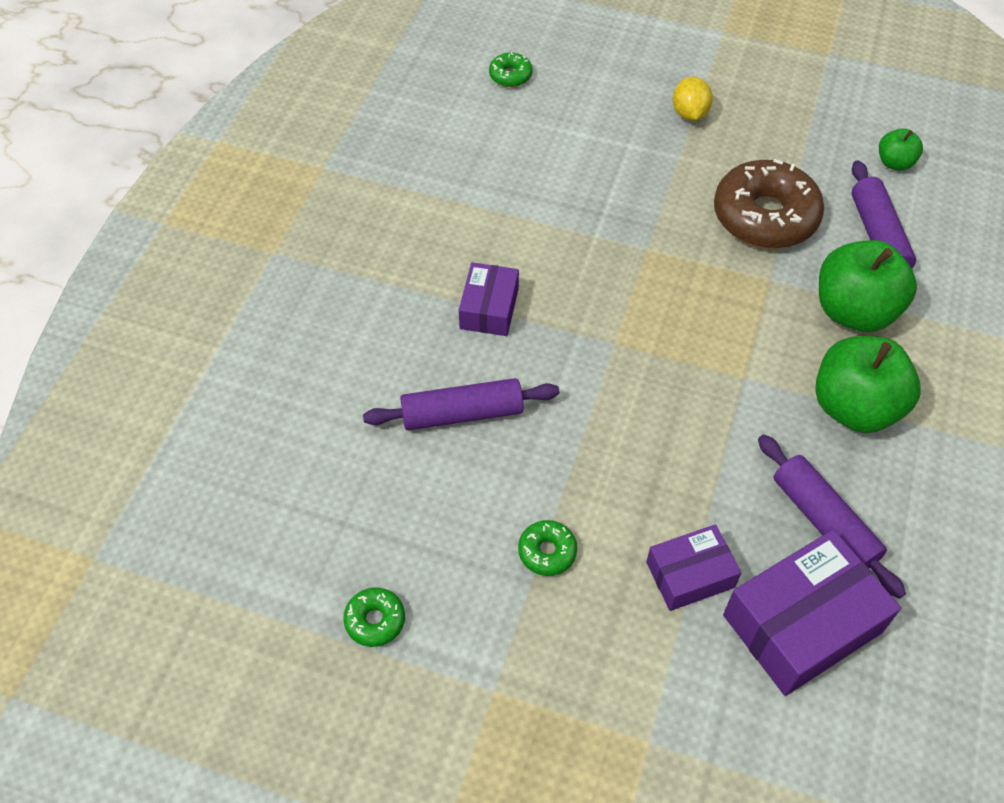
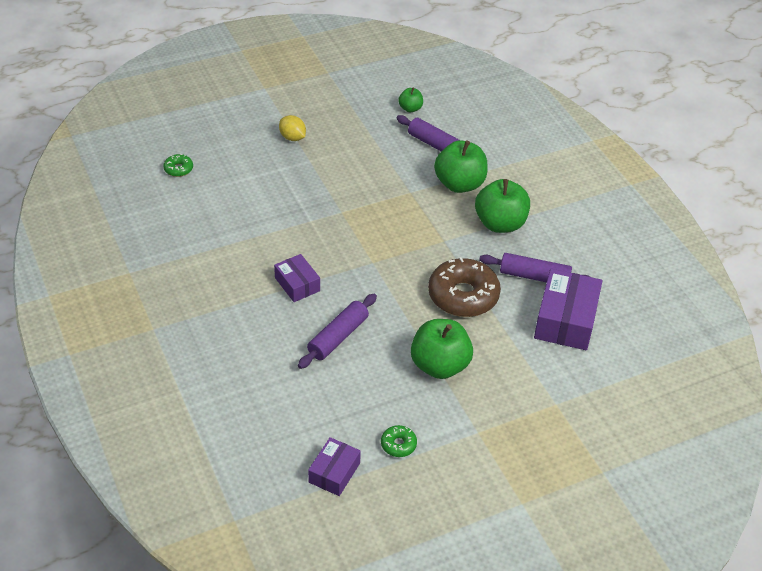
camera: 45 degrees left, 10 degrees down
(547, 552) = (439, 365): green donut -> green apple
(690, 574) = (505, 333): purple box -> purple box (334, 472)
(765, 216) = (379, 166): brown donut -> brown donut (463, 296)

